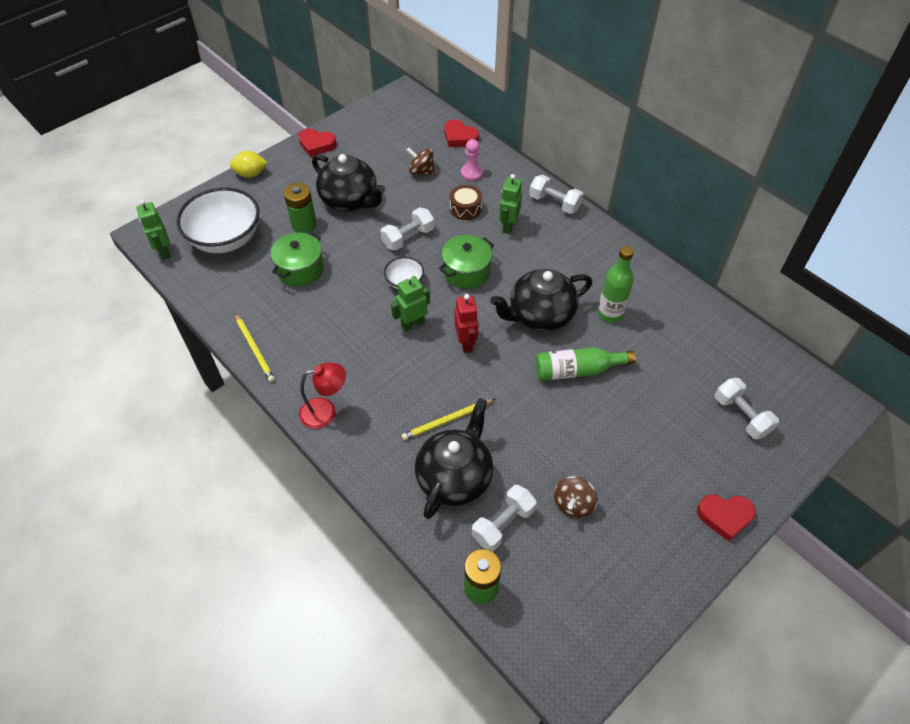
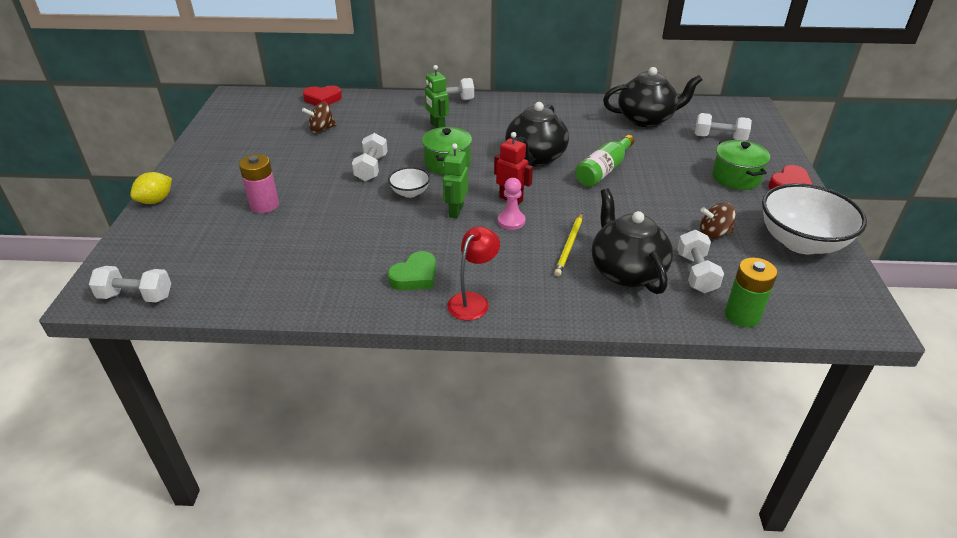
camera: 45 degrees left, 15 degrees down
(164, 251) = (136, 296): green robot -> white dumbbell
(226, 239) = (197, 252): white bowl -> white bowl (801, 242)
(254, 349) = (345, 304): yellow pencil -> none
(300, 269) = (306, 232): green pot -> green pot (736, 177)
(304, 224) = (264, 205): green battery -> pink battery
(316, 145) = (198, 155): red heart -> none
(317, 361) = (415, 276): none -> green heart
(350, 200) = (285, 171): black teapot -> black teapot (646, 119)
(465, 208) = (390, 132): brown drum -> none
(472, 173) = (364, 113): pink pawn -> pink pawn (511, 221)
(573, 504) = (714, 234): brown spinning top -> brown spinning top turned 105 degrees clockwise
(610, 313) = (575, 134): green bottle -> none

